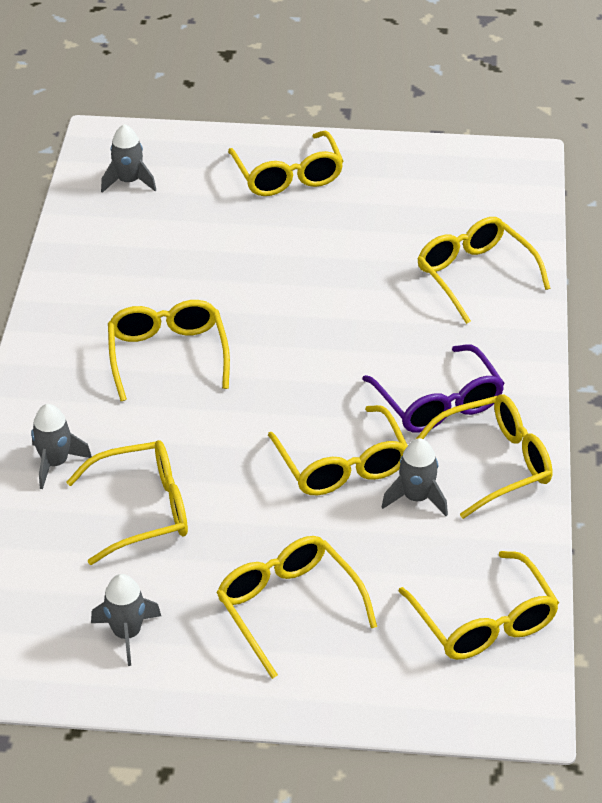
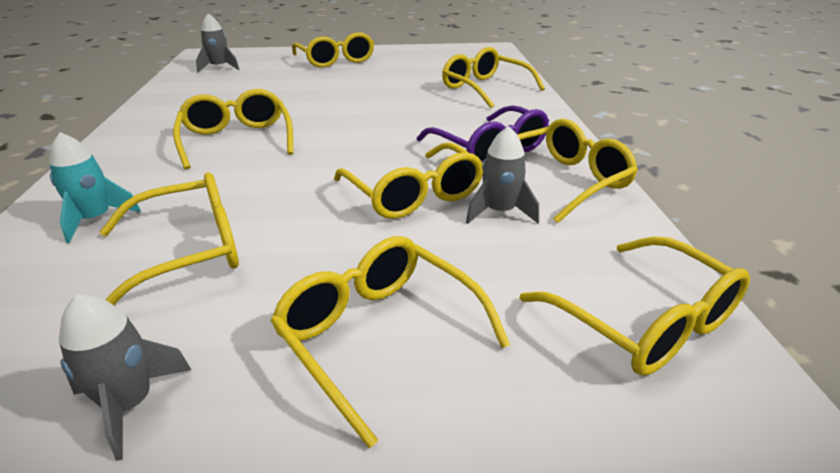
camera: 10 degrees left, 10 degrees down
(55, 463) = (96, 219): grey rocket -> turquoise rocket

